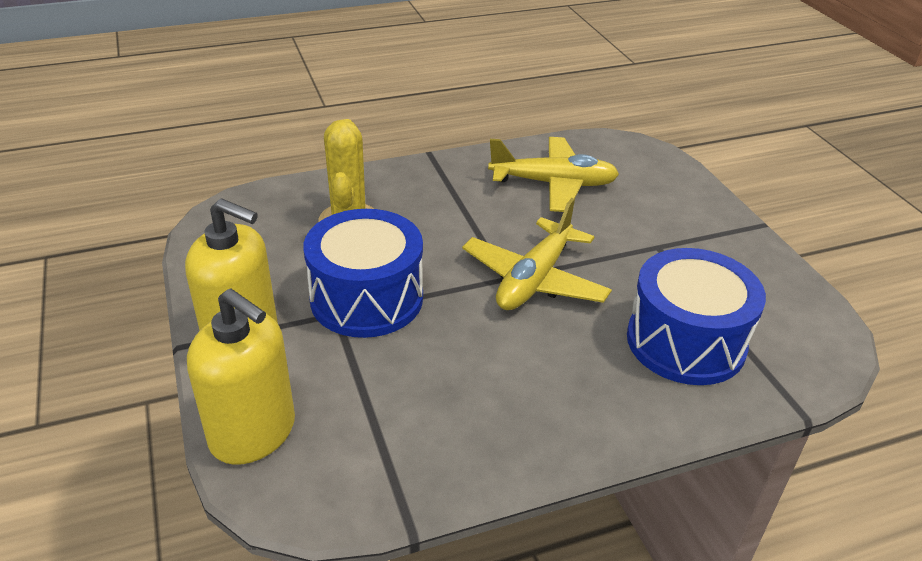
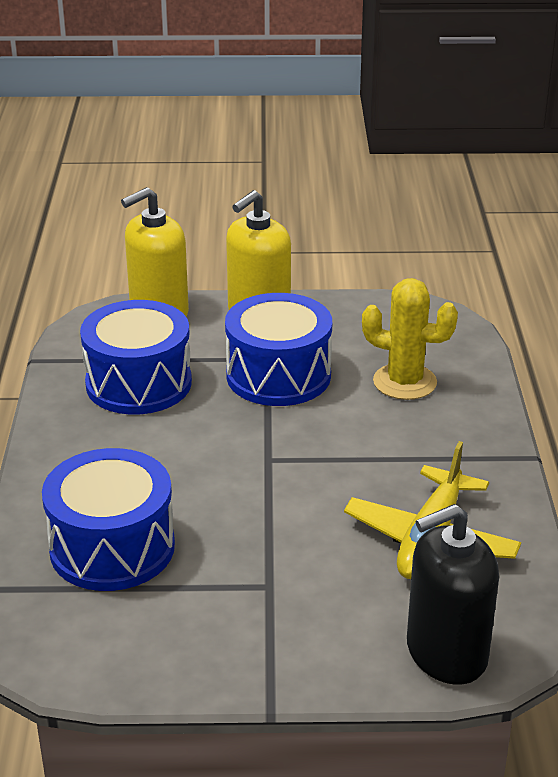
camera: 110 degrees right, 5 degrees down
(424, 402) = (138, 383): none -> blue drum
(534, 279) = (256, 476): yellow plane -> none
(657, 167) = (446, 653): none -> black soap dispenser

